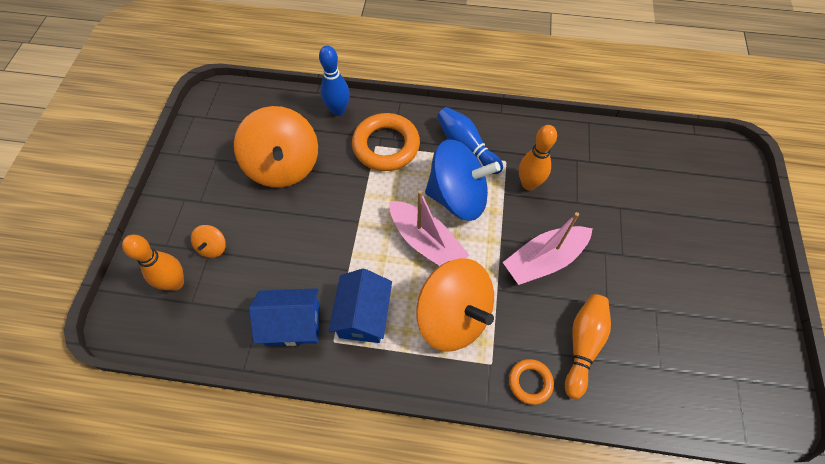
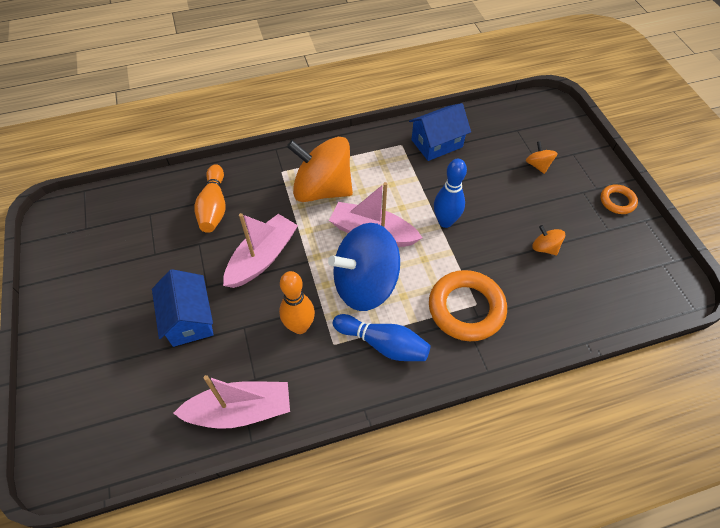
camera: 155 degrees right, 5 degrees down
(176, 283) = (540, 136): orange bowling pin -> none
(283, 166) = (544, 248): orange spinning top -> orange spinning top, size x0.42
(338, 110) = (544, 329): blue bowling pin -> blue bowling pin (445, 221)
(363, 315) = (390, 166): blue house -> blue house (189, 319)
(530, 382) = (249, 171): orange ring -> orange ring (617, 201)
(593, 143) = (240, 410): none -> pink boat

